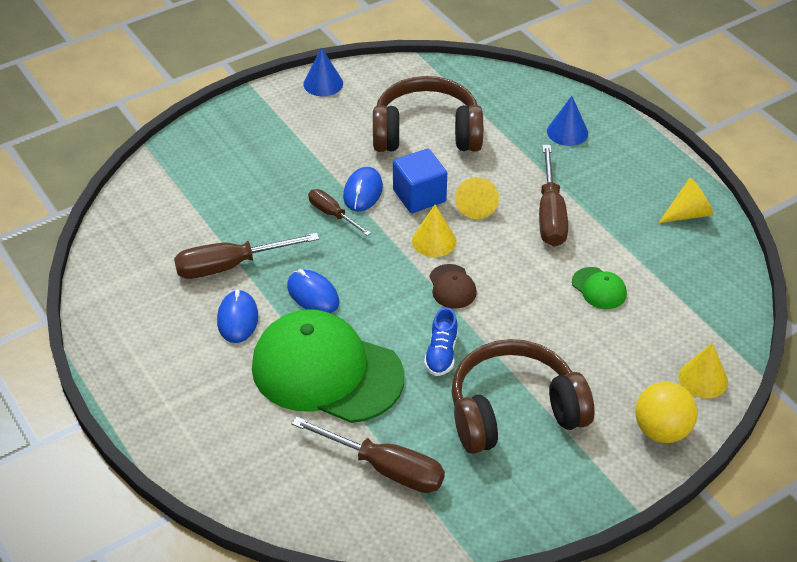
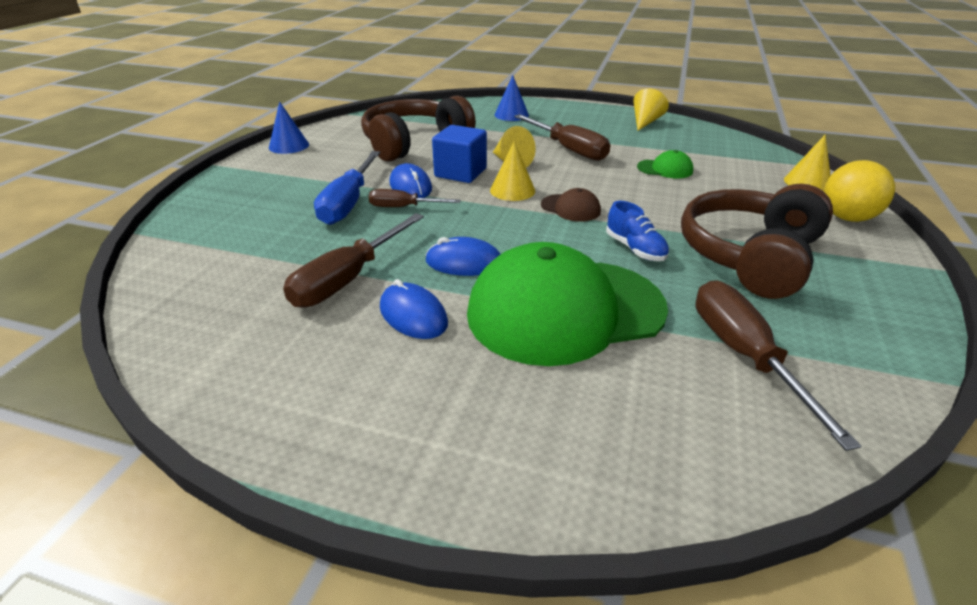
camera: 40 degrees left, 10 degrees down
(300, 187) = (348, 203): none -> blue screwdriver
(385, 468) = (744, 355): brown screwdriver -> brown screwdriver turned 90 degrees counterclockwise

